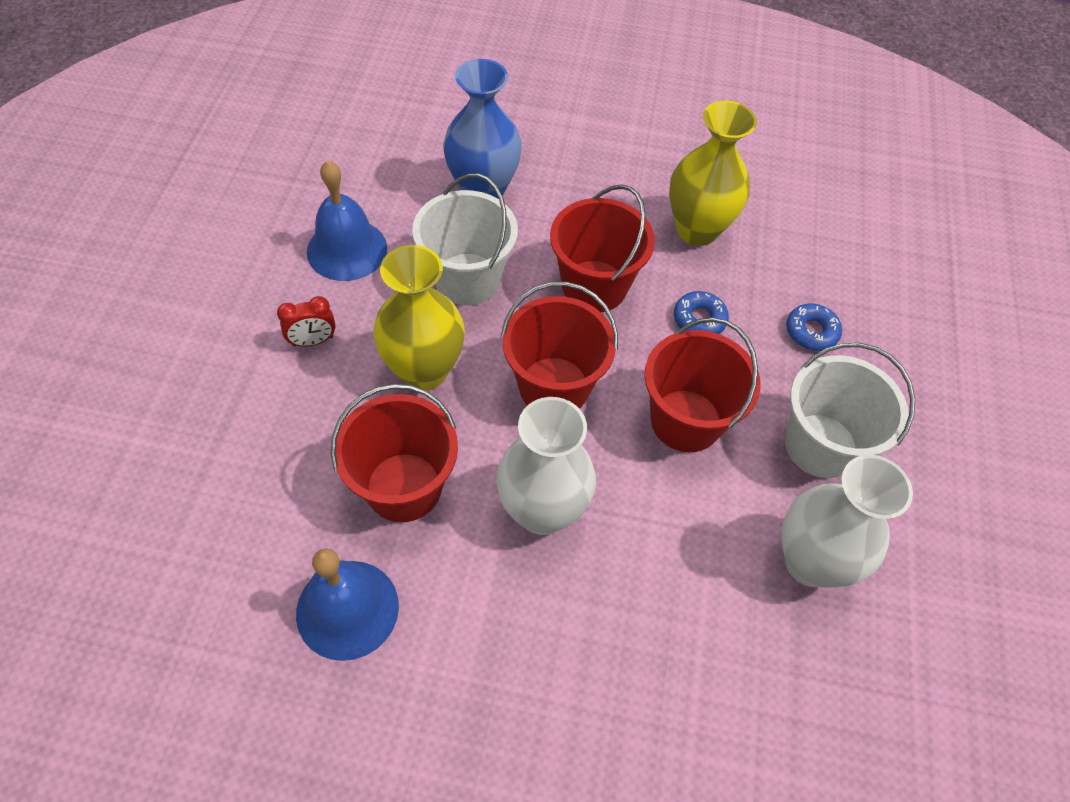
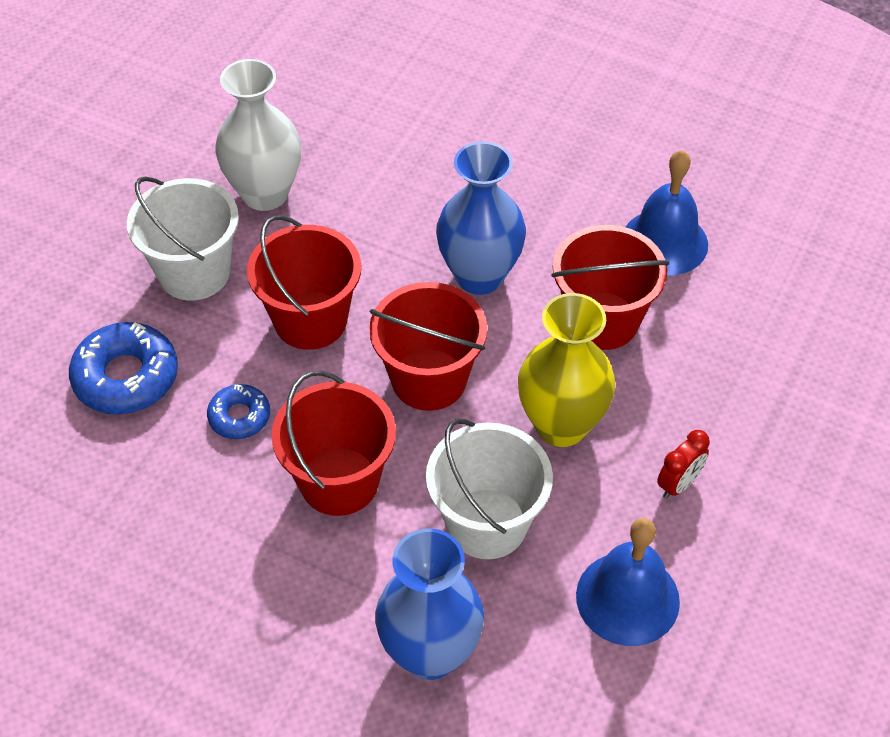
camera: 160 degrees left, 5 degrees down
(313, 341) = (678, 484): red clock -> red clock turned 135 degrees clockwise
(542, 511) = (479, 276): white vase -> blue vase
(697, 230) = (177, 529): yellow vase -> none
(811, 332) = (126, 377): blue donut -> blue donut, size x1.73

